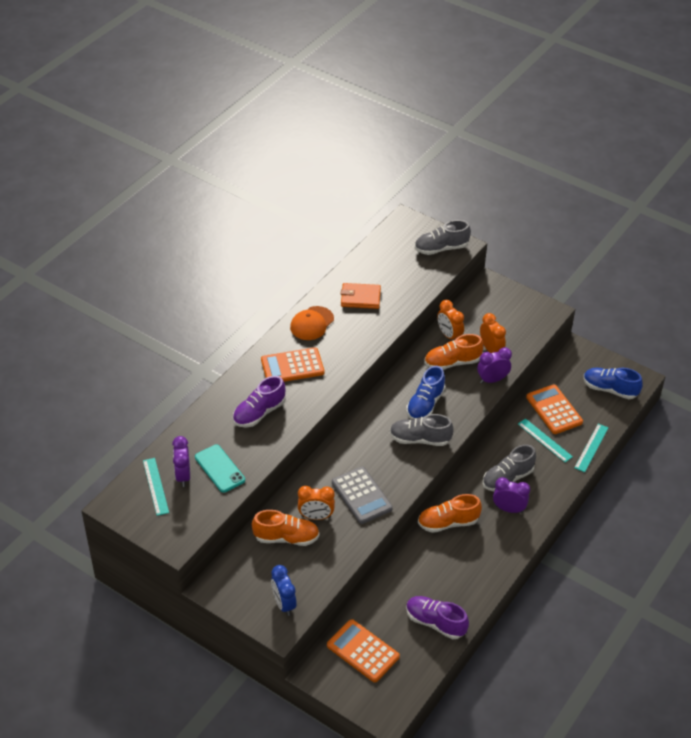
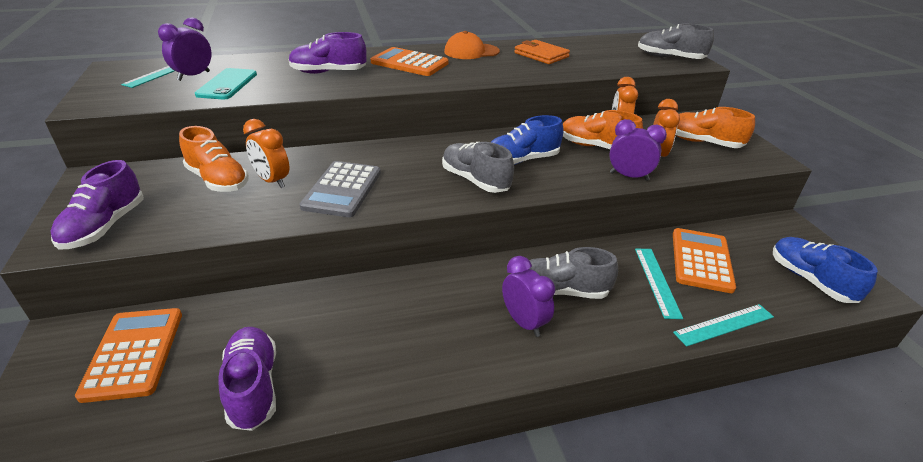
camera: 40 degrees right, 10 degrees down
(284, 604) = (105, 227): blue clock -> purple shoe
(448, 523) = (429, 290): orange shoe -> orange shoe (703, 142)

